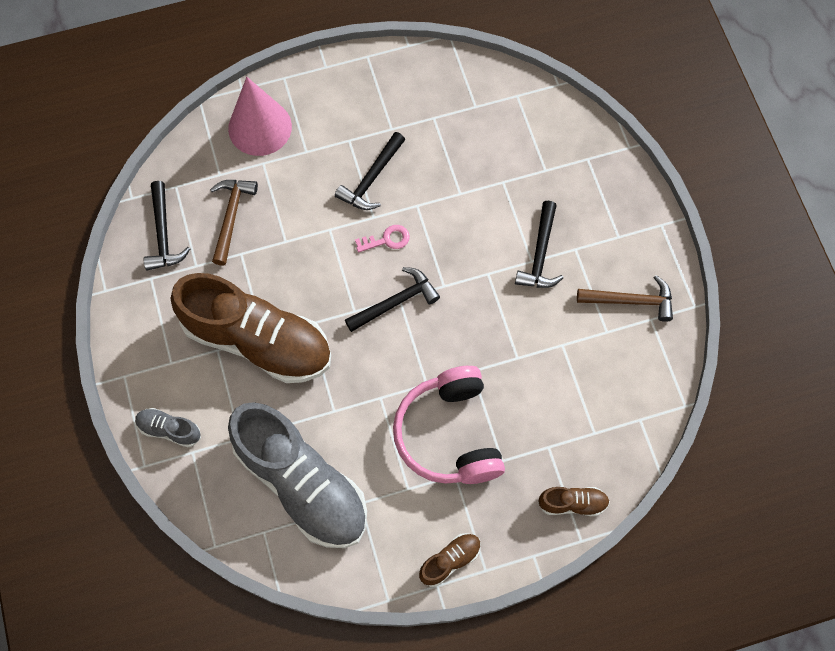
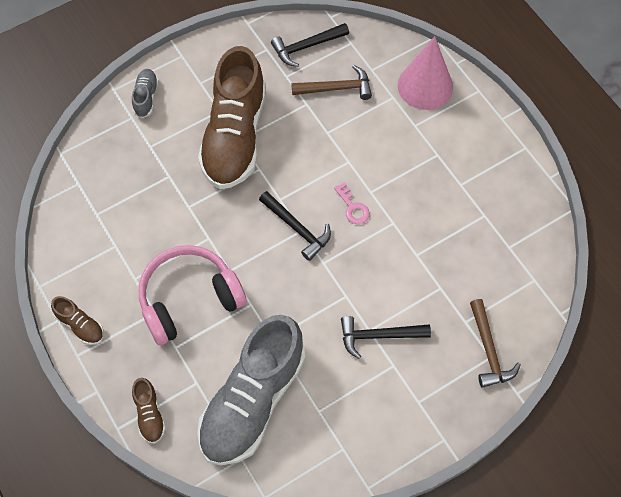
camera: 75 degrees right, 5 degrees down
(302, 483) = (123, 199): grey shoe -> grey shoe (252, 400)
(371, 178) = (406, 181): black hammer -> none
(630, 301) = (356, 426): brown hammer -> brown hammer (488, 350)

